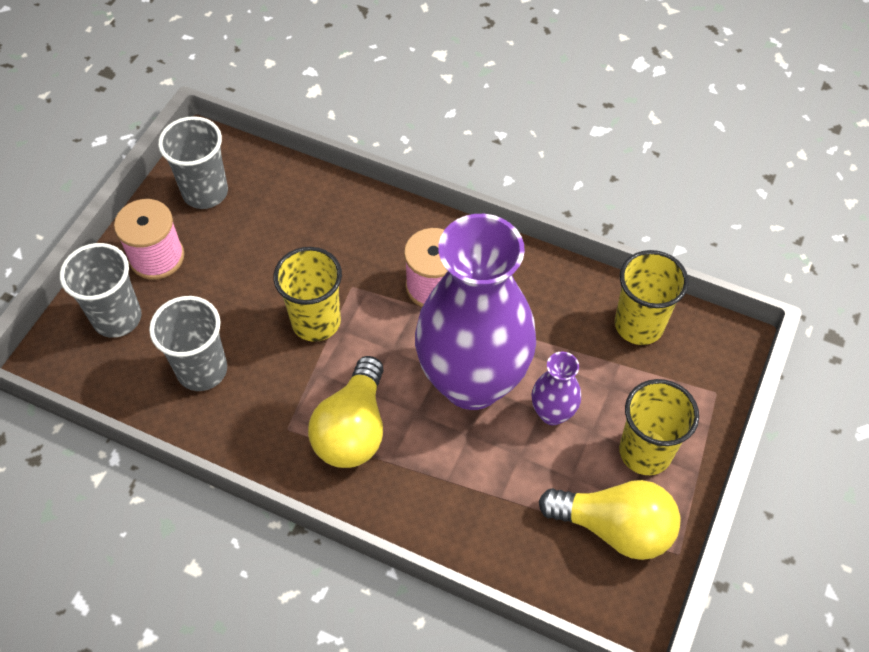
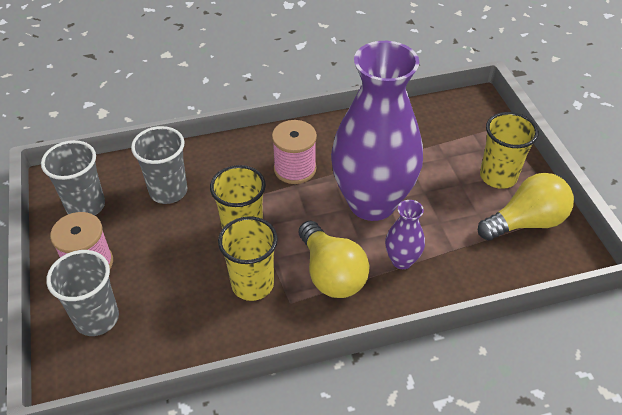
camera: 40 degrees left, 10 degrees down
(202, 370) = (195, 308): grey cup -> grey cup (168, 191)
(552, 413) = (432, 189): purple vase -> purple vase (402, 260)
(639, 325) = (426, 120): yellow cup -> yellow cup (252, 284)

